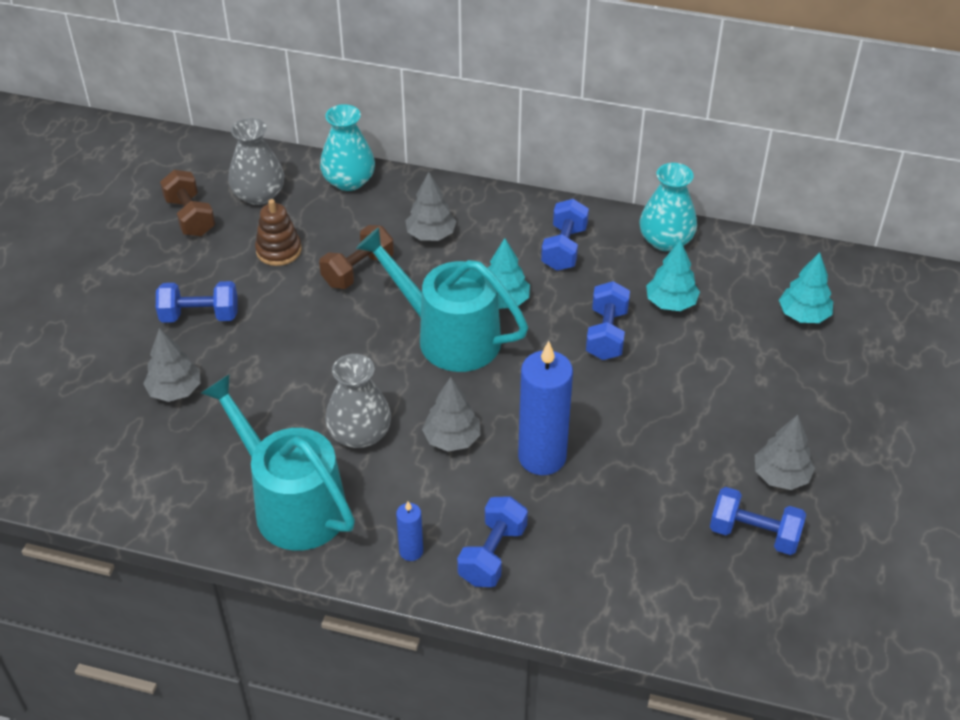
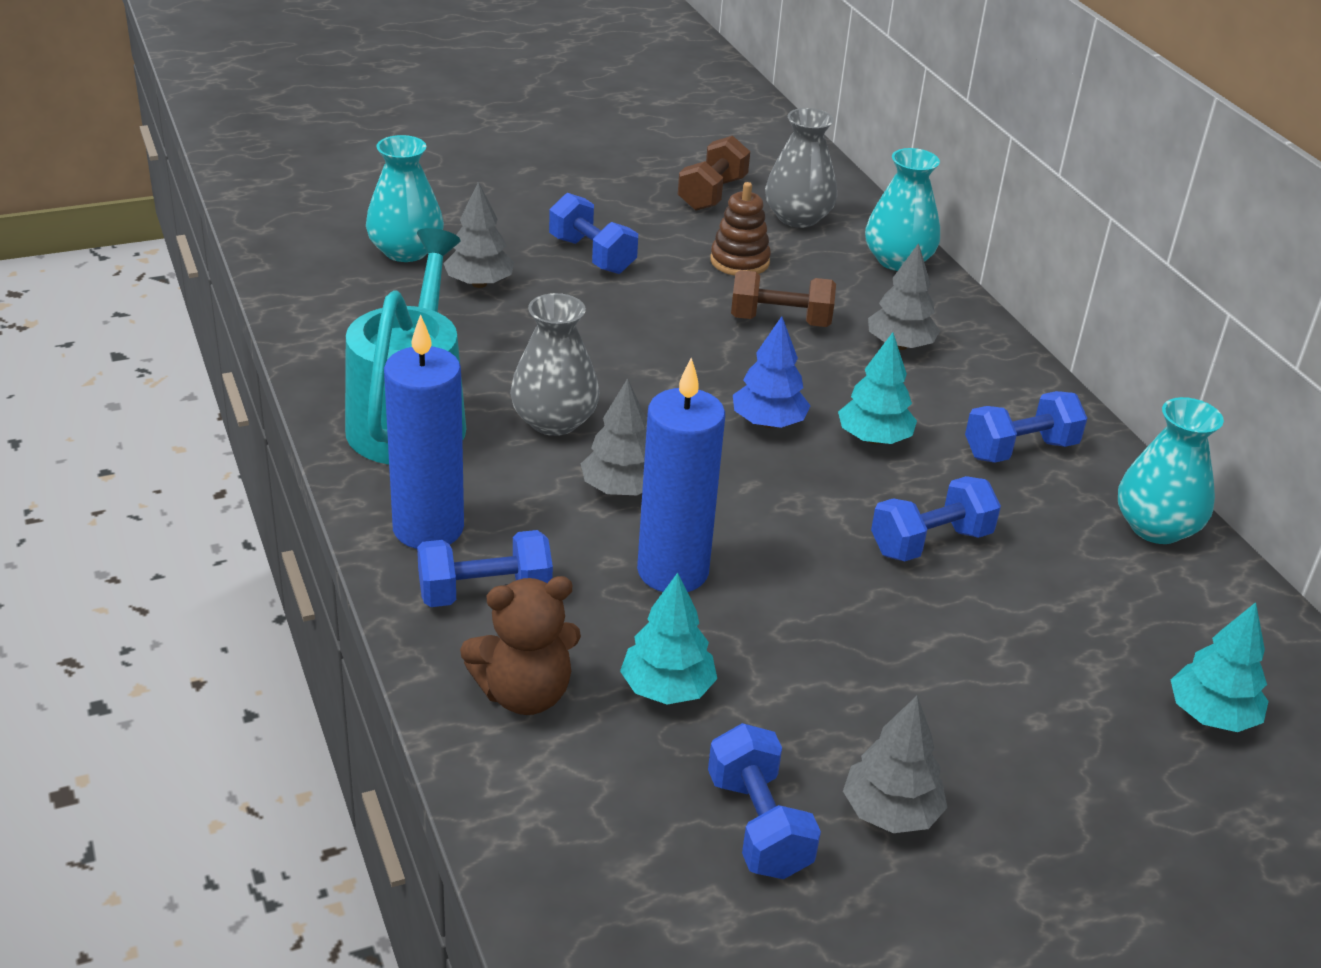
camera: 50 degrees right, 10 degrees down
(95, 409) = (406, 251): none -> turquoise vase
(411, 551) = (428, 528): blue candle -> blue candle, size x2.12
(449, 336) = (768, 423): turquoise watering can -> blue tree
(589, 580) = (524, 694): none -> brown teddy bear
(671, 303) = (1057, 576): turquoise tree -> turquoise tree (667, 689)

